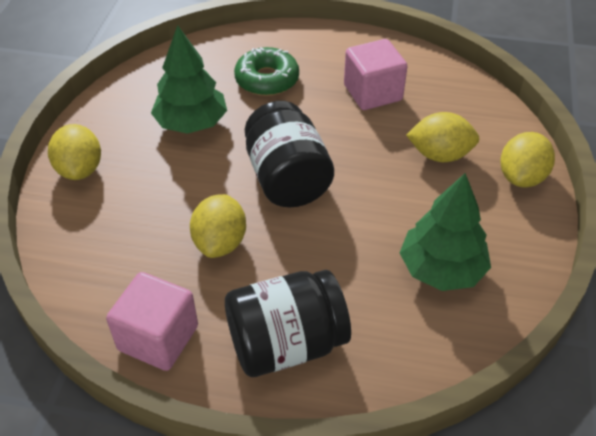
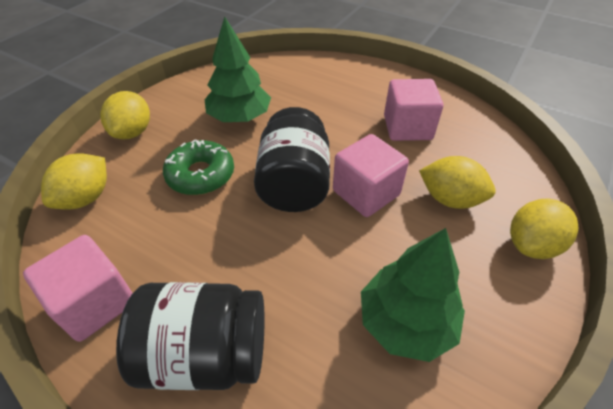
camera: 20 degrees right, 0 degrees up
(220, 242) = (204, 226): yellow lemon -> yellow lemon (86, 198)
(267, 80) = (319, 97): green donut -> green donut (201, 175)
(360, 169) = (366, 193): none -> pink cube

